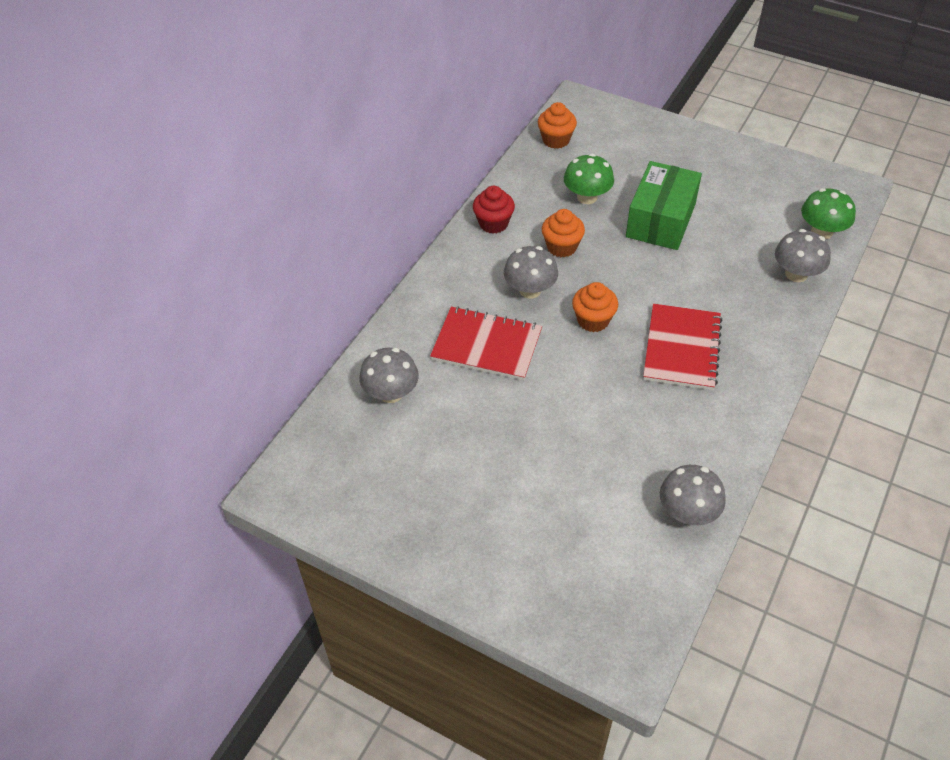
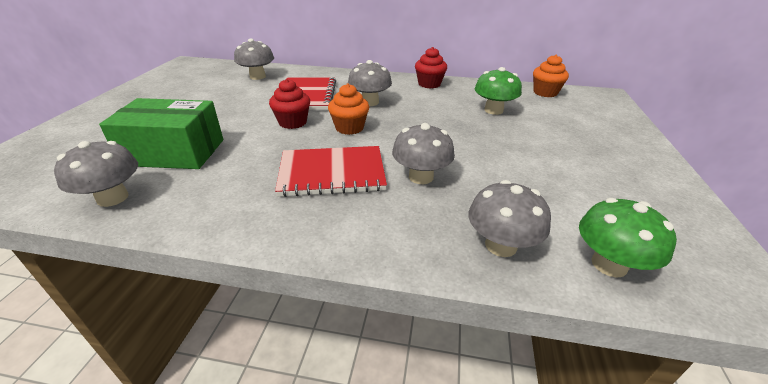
camera: 70 degrees right, 15 degrees down
(561, 247) = (425, 107): orange cupcake -> none
(564, 367) = (292, 122): none -> red cupcake
(661, 220) = (500, 144): green box -> green box (174, 152)
(702, 290) = (421, 177): none -> grey mushroom

